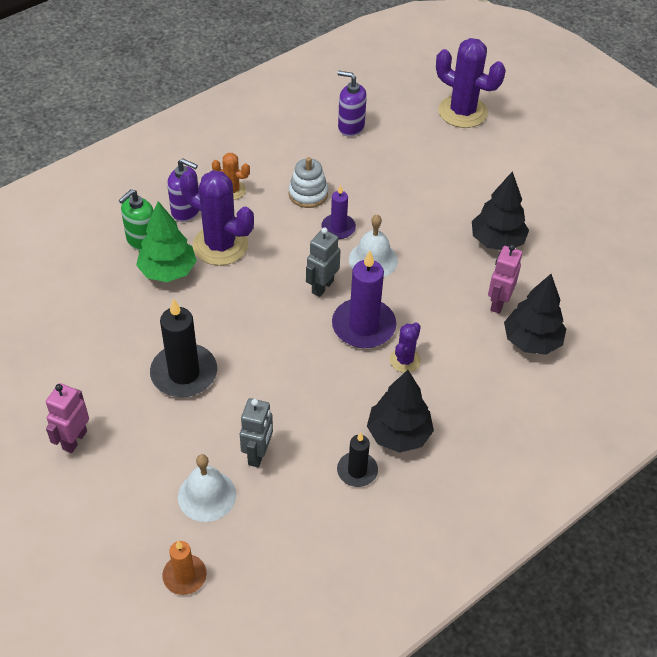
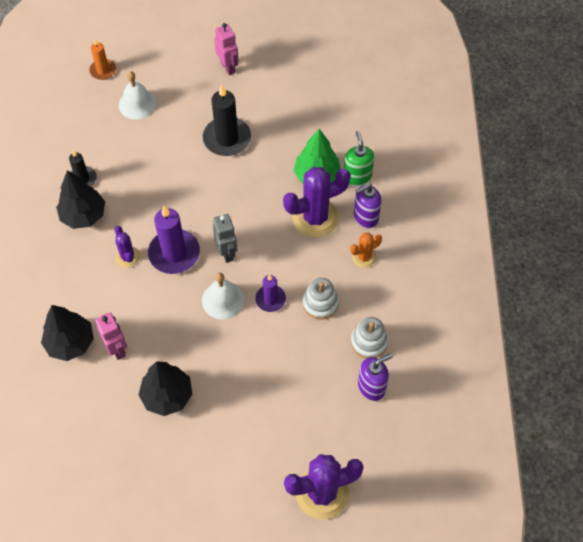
camera: 130 degrees right, 10 degrees up
(258, 454) = (139, 141): grey robot -> none
(313, 147) = (369, 342): none -> white stacking toy

